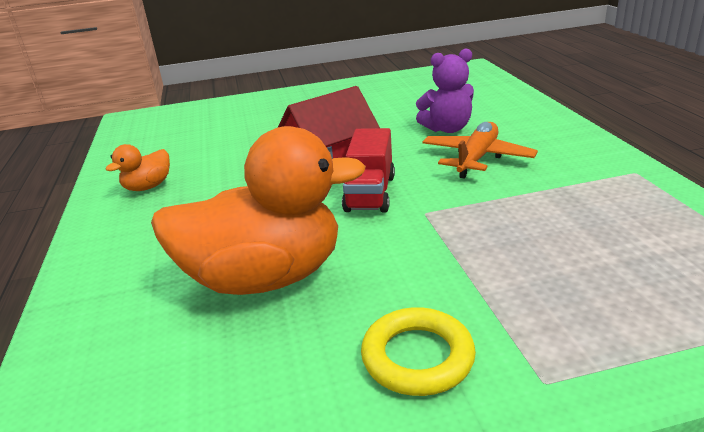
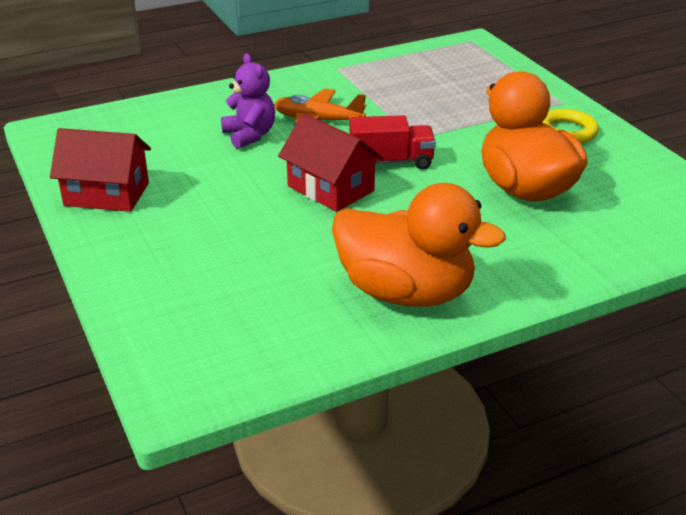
camera: 105 degrees left, 5 degrees up
(148, 187) = (406, 292): orange duck -> orange duck, size x2.26
(363, 89) = (107, 194): none -> red house

